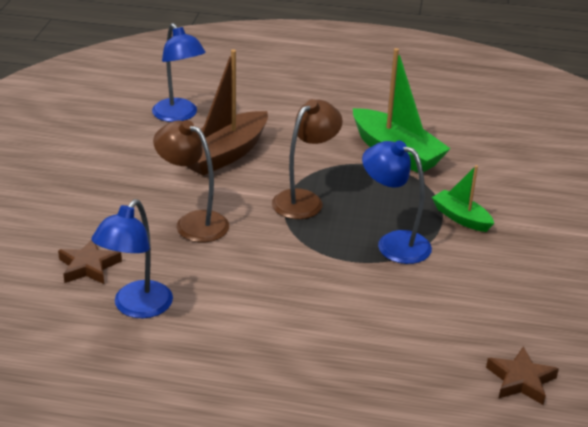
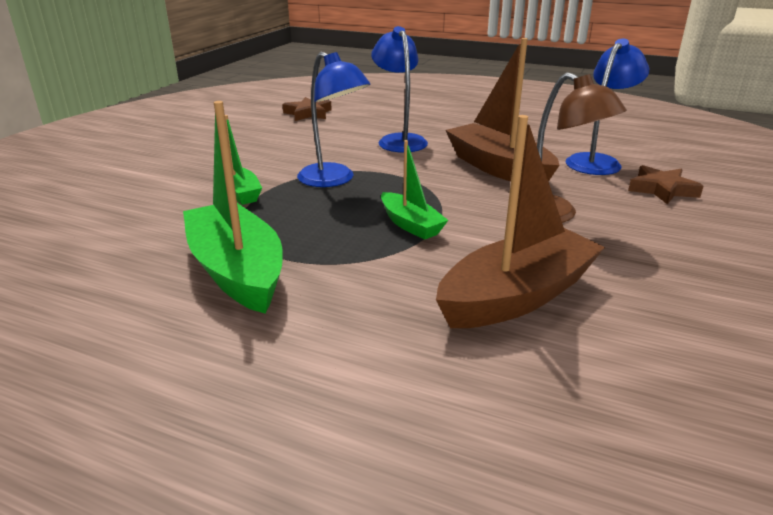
camera: 165 degrees left, 5 degrees down
(179, 115) = (620, 397): blue lamp -> blue lamp (399, 140)
(243, 281) = (498, 168): none -> brown boat
(304, 200) = (410, 225): brown lamp -> green boat

